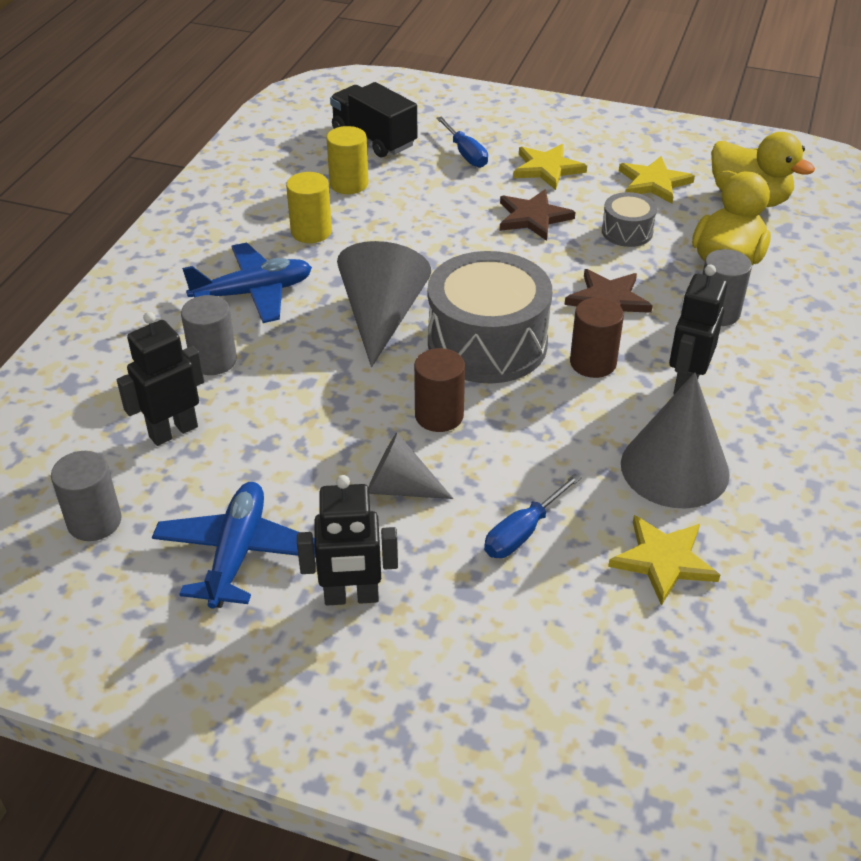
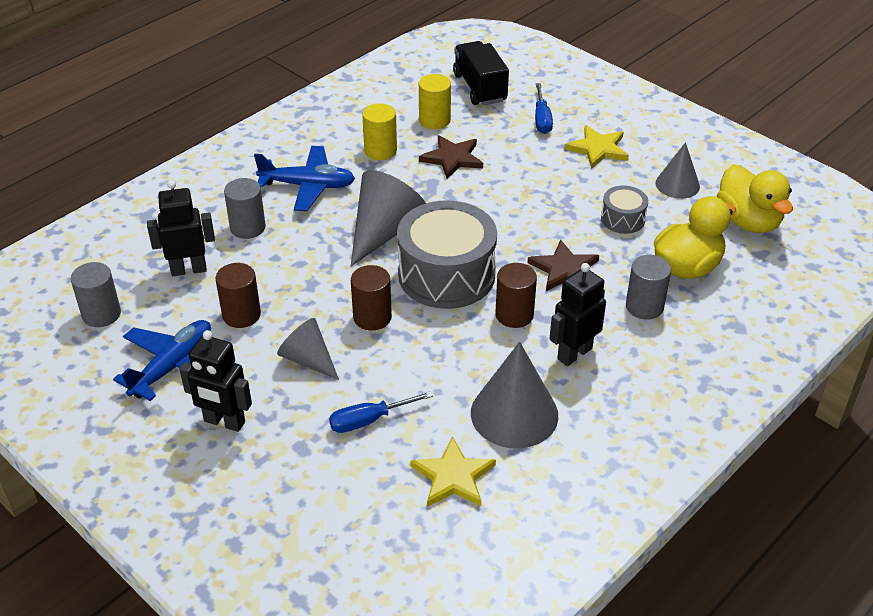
camera: 25 degrees right, 0 degrees up
(280, 463) = (241, 315): none -> brown cylinder
(533, 217) = (556, 186): brown star -> brown star (452, 158)
(653, 183) = (677, 184): yellow star -> grey cone

